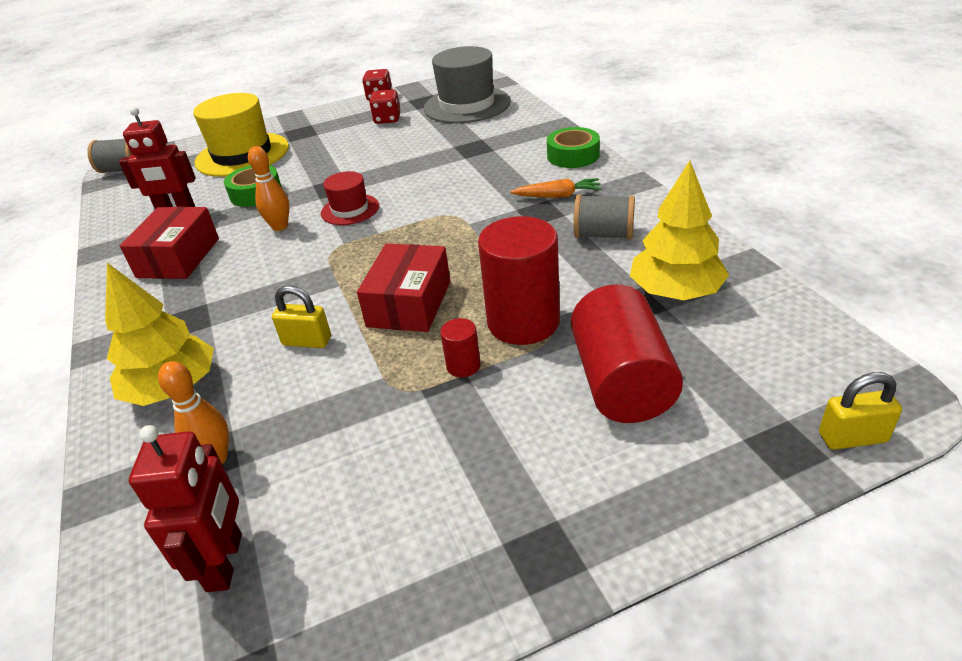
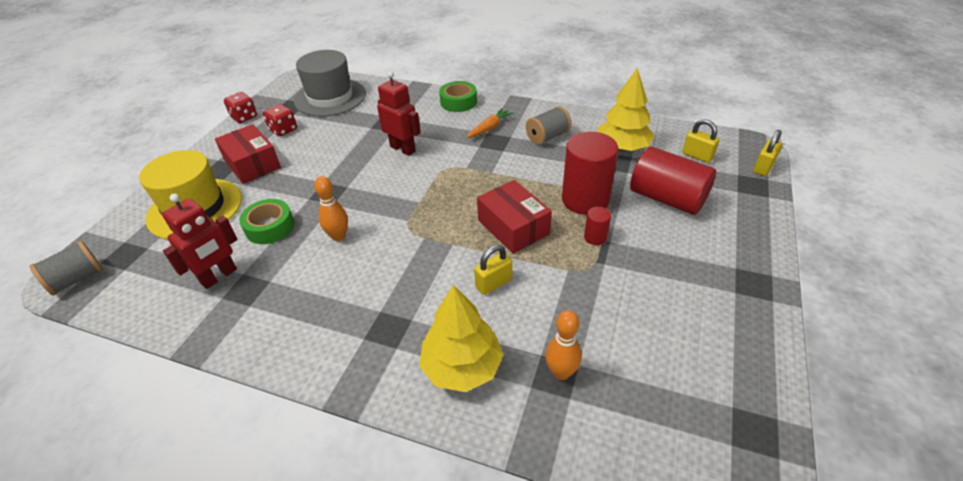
camera: 50 degrees left, 5 degrees up
(178, 258) = (293, 302): red box -> red box (252, 164)
(225, 562) = (657, 403): red robot -> red robot (403, 149)
(350, 209) = (372, 199): red hat -> none
(766, 359) = (697, 156): none -> yellow padlock

